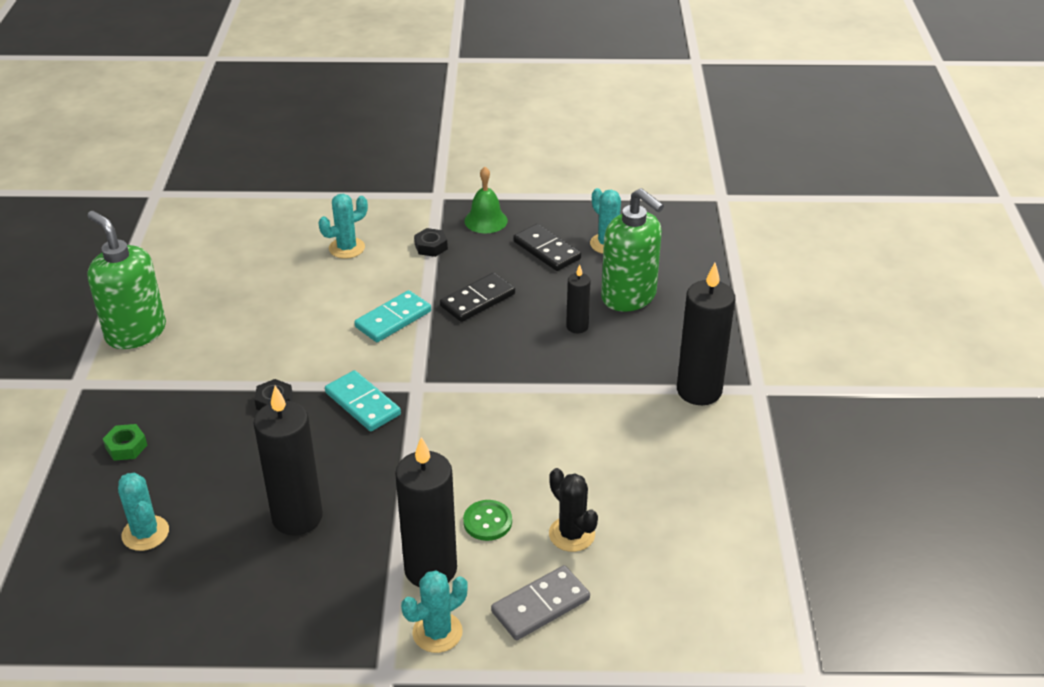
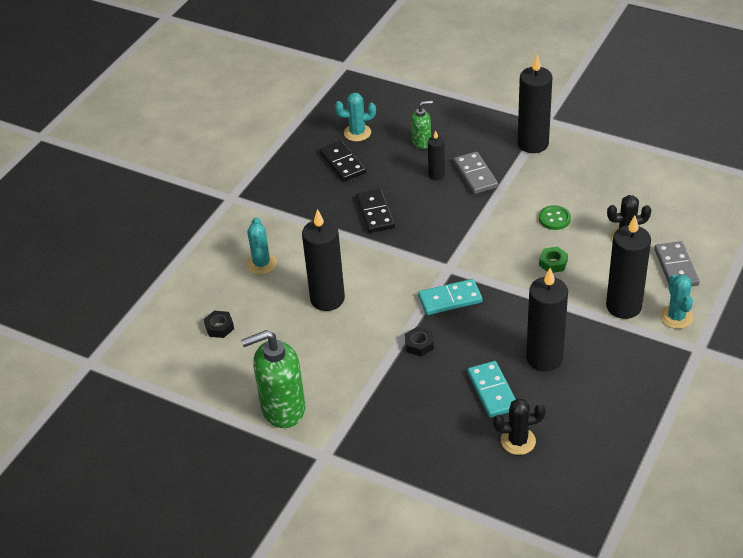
camera: 60 degrees left, 5 degrees up
(126, 447) = (419, 437): green nut -> green nut (553, 263)
(145, 533) = (518, 441): turquoise cactus -> black cactus
(316, 310) = (327, 299): none -> black candle
(393, 319) = (367, 261): turquoise domino -> turquoise domino (492, 391)
(431, 247) = (294, 219): black nut -> black nut (219, 327)
(486, 220) = (283, 182): green bell -> none
(487, 522) = (596, 270): green button -> green button (554, 219)
(547, 250) = (342, 163): black domino -> black domino turned 75 degrees clockwise
(600, 358) = (475, 175): none -> grey domino
(629, 297) = (421, 142): green soap dispenser -> green soap dispenser, size x0.52

